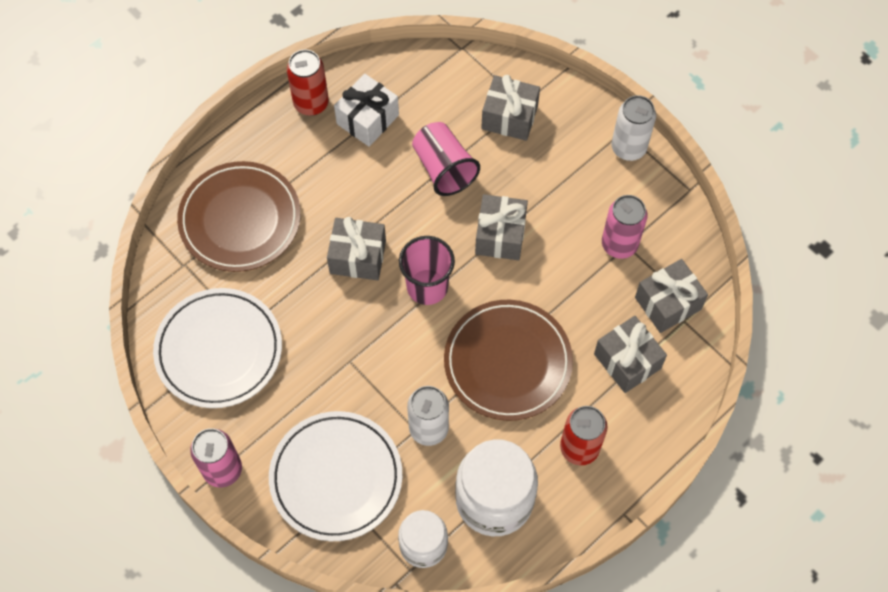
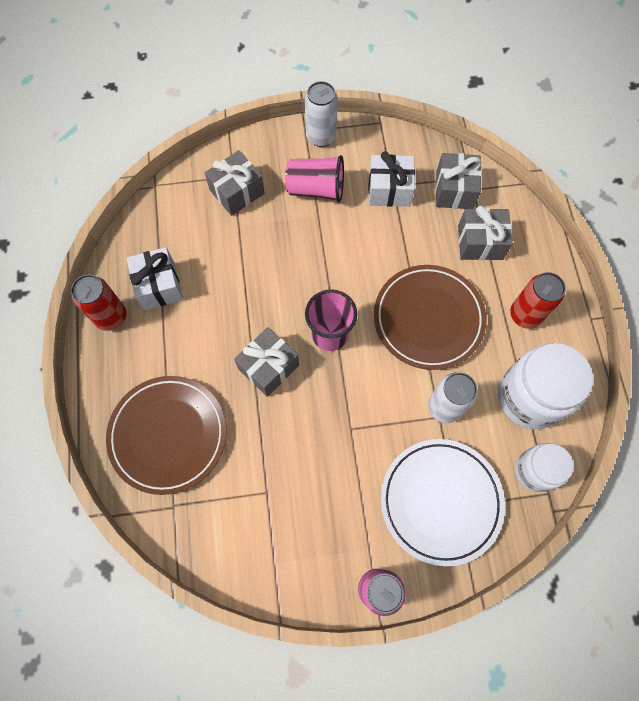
camera: 55 degrees left, 5 degrees up
(219, 350) = (270, 525): white plate -> none
(443, 168) = (243, 261): pink cup -> pink cup (316, 189)
(500, 235) = (326, 259): grey gift -> none
(619, 244) = (389, 190): pink can -> white gift

